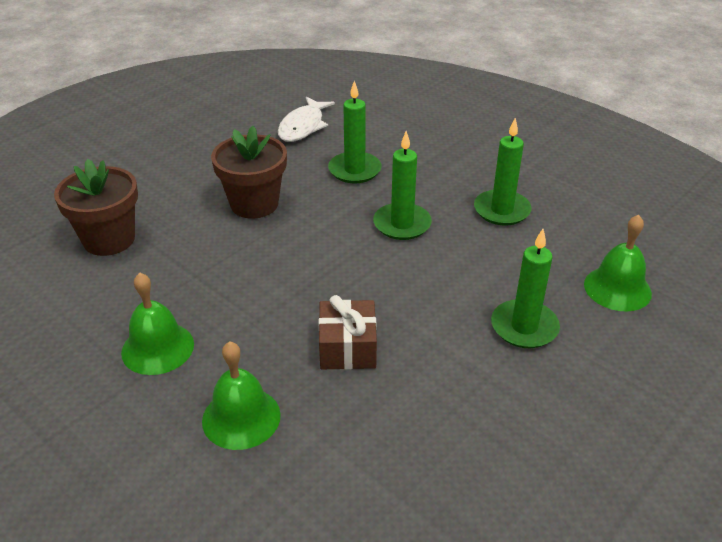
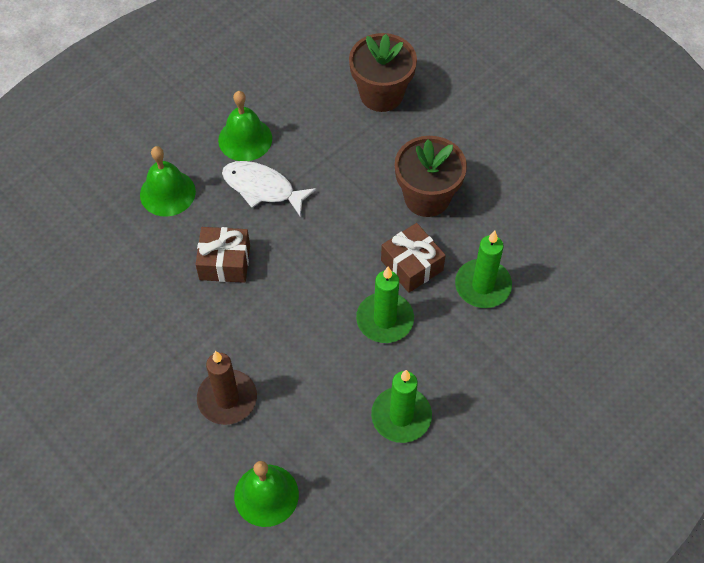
camera: 95 degrees right, 20 degrees up
(303, 126) = (573, 241): white fish -> white fish (262, 188)
(337, 210) = (412, 265): none -> brown gift
(524, 327) = (227, 399): green candle -> brown candle

